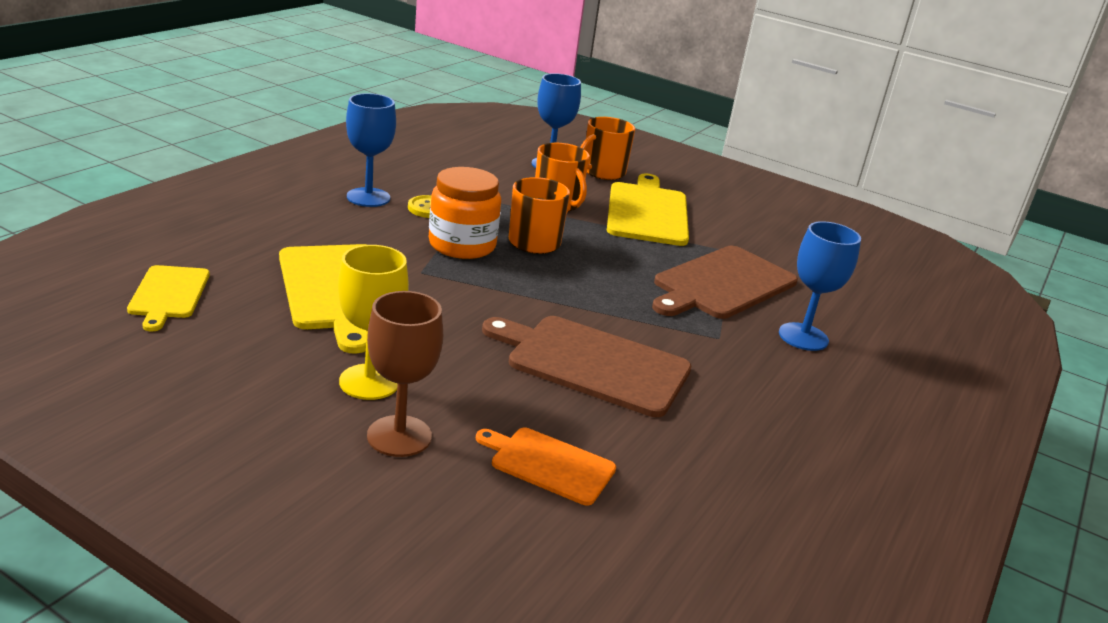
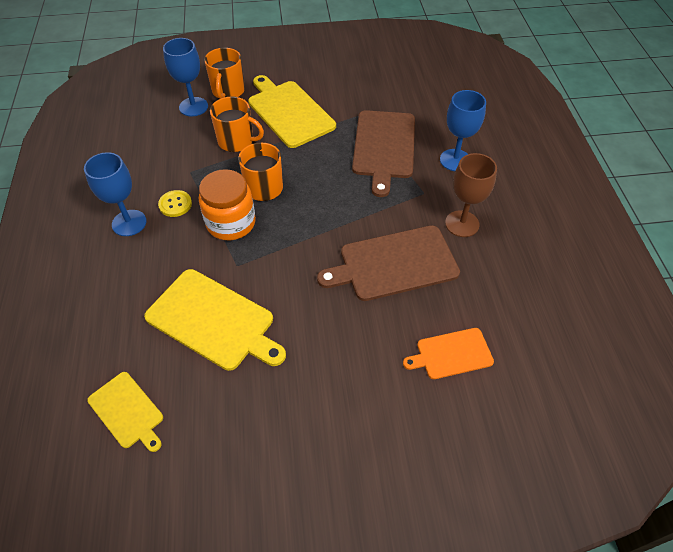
camera: 35 degrees left, 25 degrees up
(369, 382) = (315, 376): yellow goblet -> none
(399, 436) = (373, 400): brown goblet -> brown goblet (462, 224)

